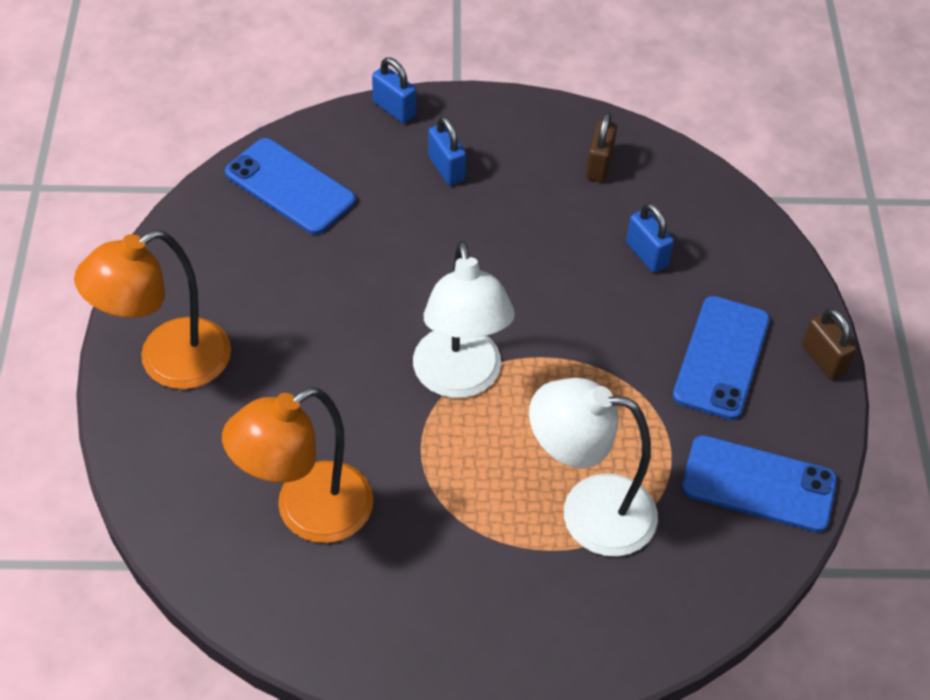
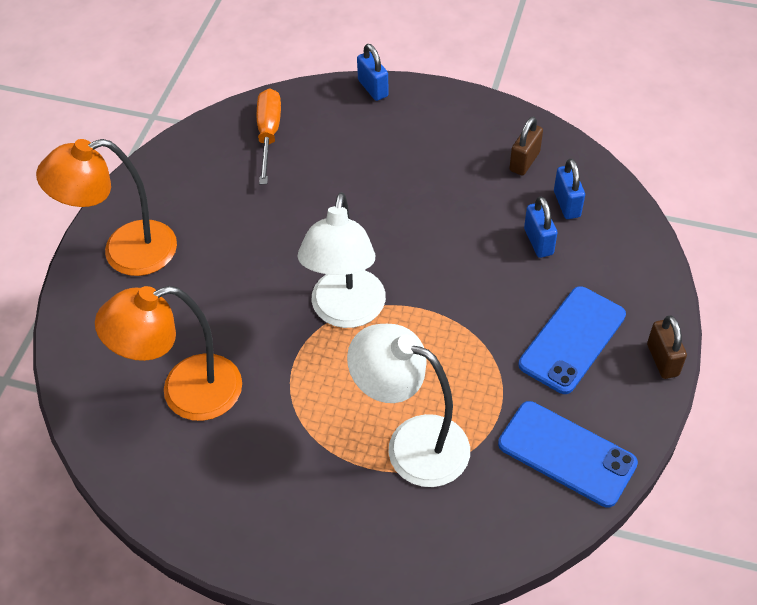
camera: 20 degrees right, 0 degrees up
(290, 187) = (268, 135): blue phone -> orange screwdriver
(446, 168) = (397, 142): blue padlock -> blue padlock (567, 204)

